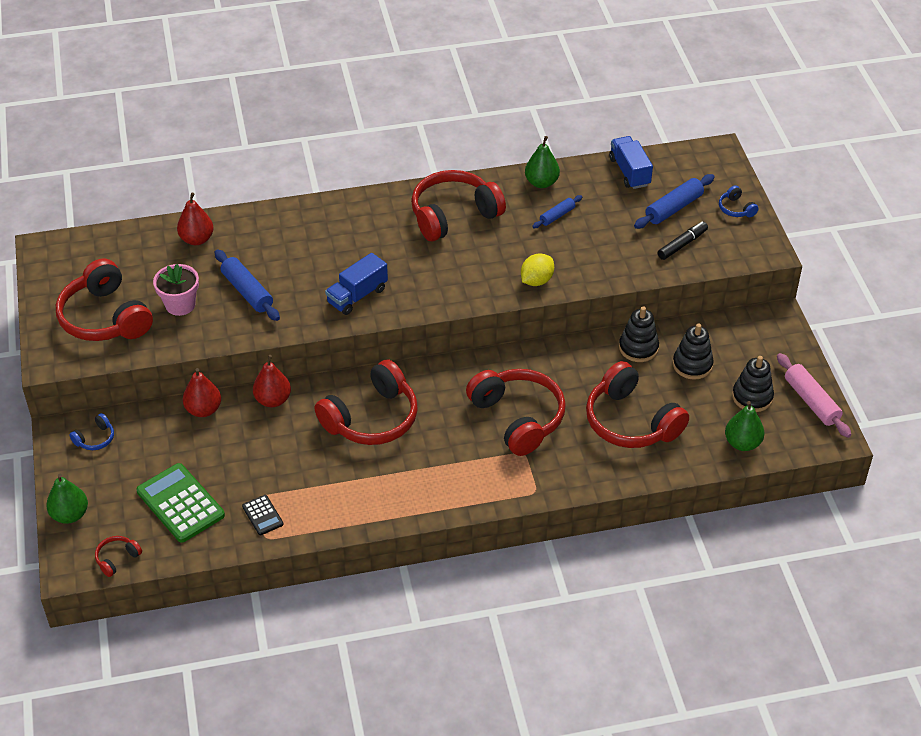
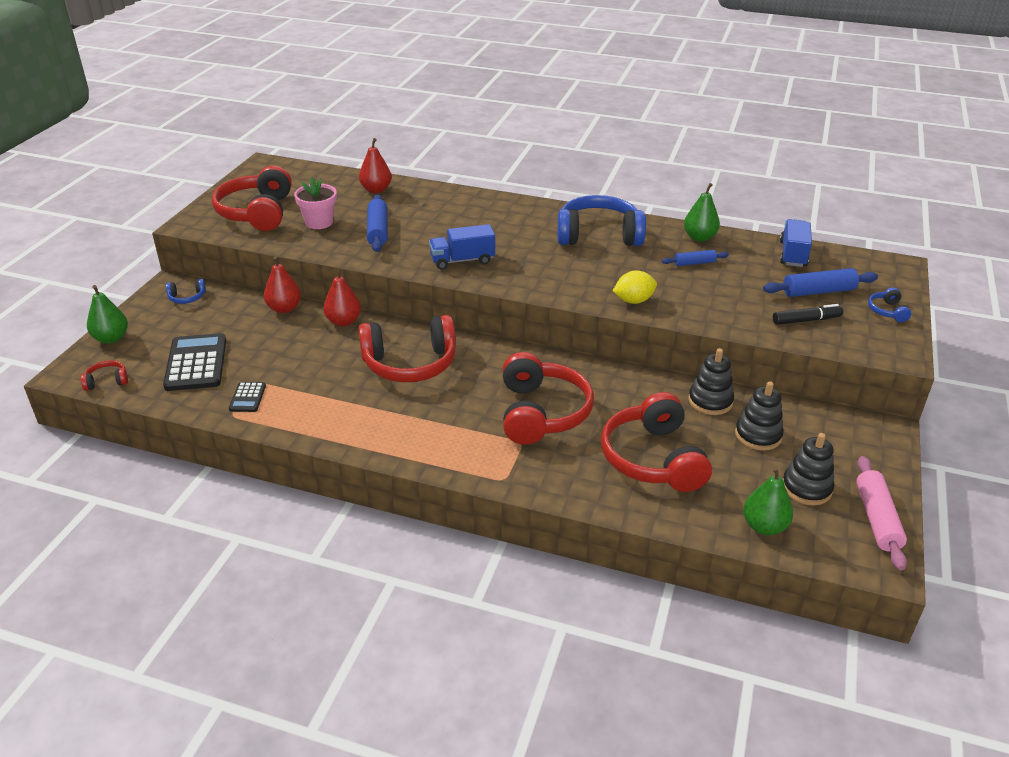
camera: 30 degrees right, 10 degrees down
(180, 503) = (196, 363): green calculator -> black calculator
(453, 215) = (598, 235): red headphones -> blue headphones

